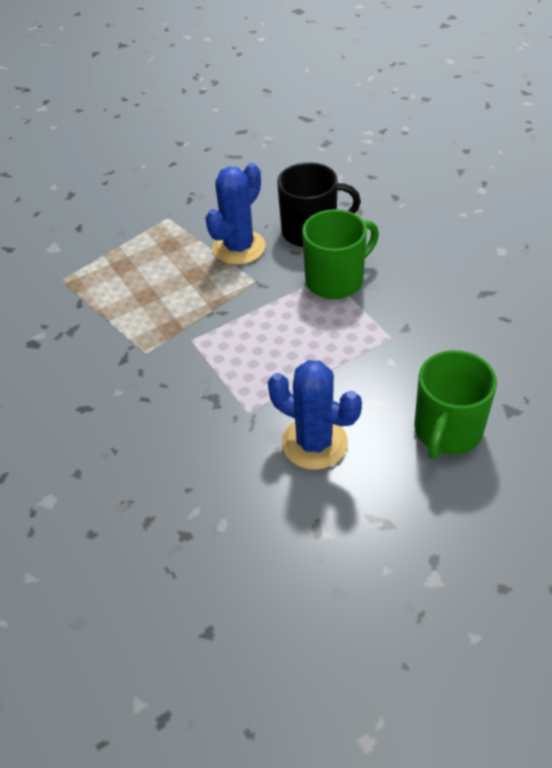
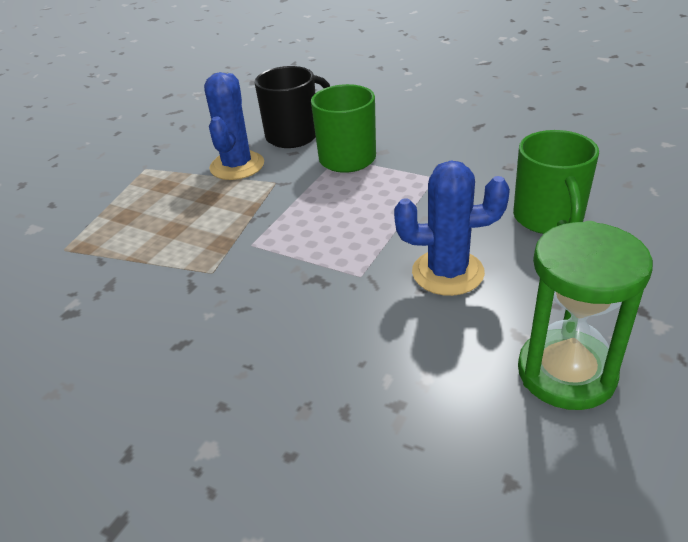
camera: 30 degrees left, 10 degrees down
(321, 577) = (566, 373): none -> green hourglass

